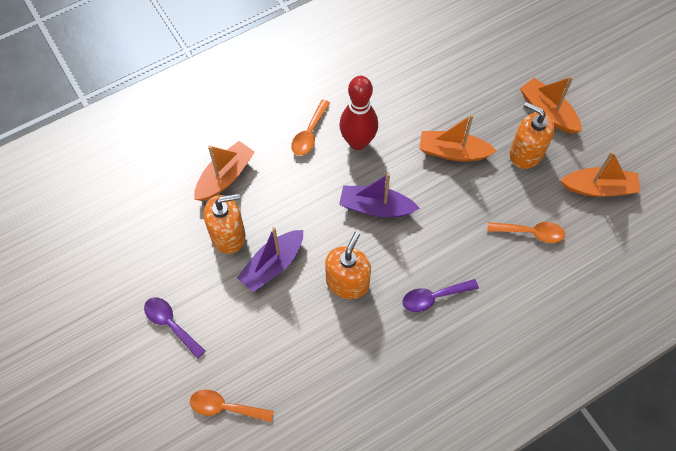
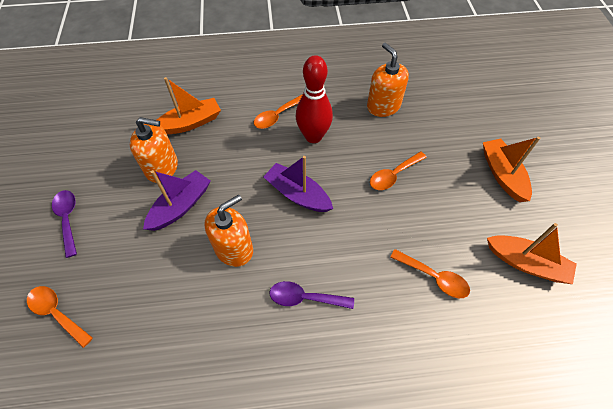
camera: 25 degrees right, 5 degrees down
(272, 265) = (181, 206): purple boat -> purple boat turned 150 degrees clockwise
(453, 152) = (393, 175): orange boat -> orange spoon
(526, 153) = (464, 202): orange soap dispenser -> orange soap dispenser (383, 106)

